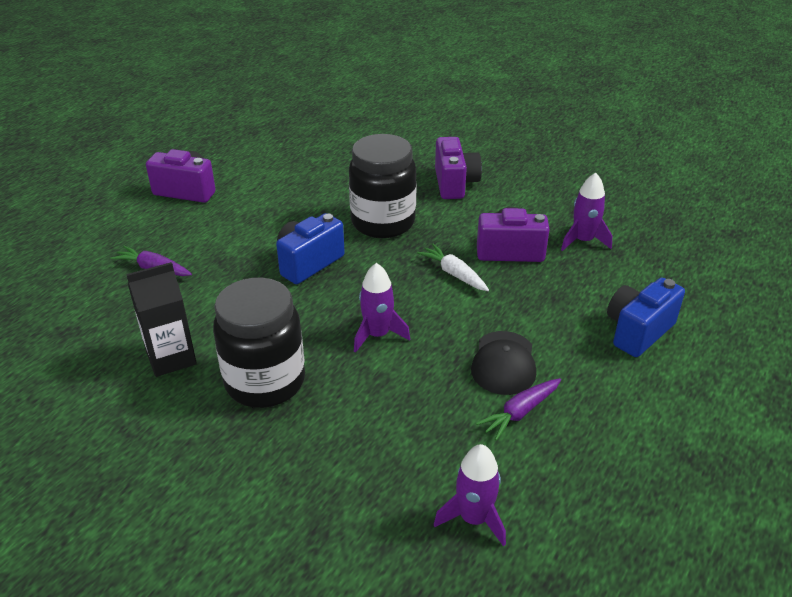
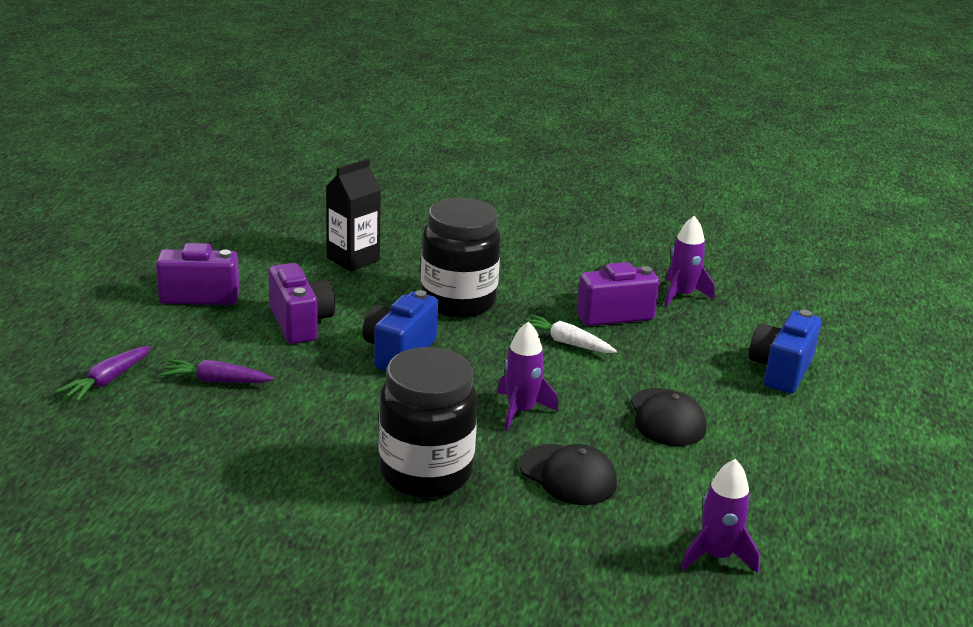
camera: 20 degrees left, 10 degrees down
(171, 357) = (301, 466): black carton -> black carton (353, 259)
(383, 406) = (568, 475): none -> black cap
(455, 184) = (514, 254): purple camera -> purple camera (300, 323)
(520, 412) = (708, 458): purple carrot -> purple carrot (108, 380)

